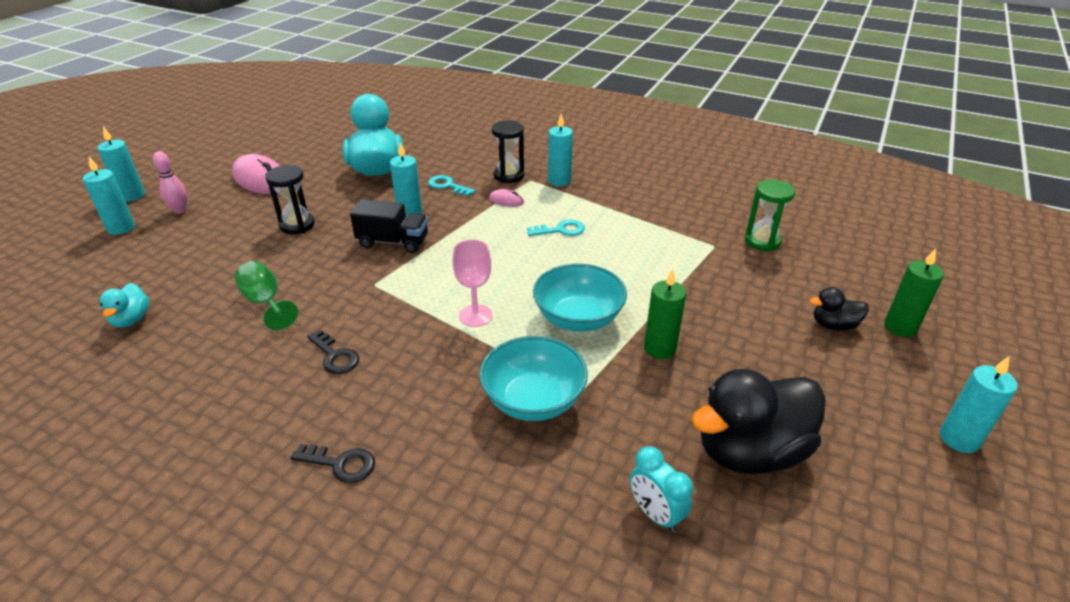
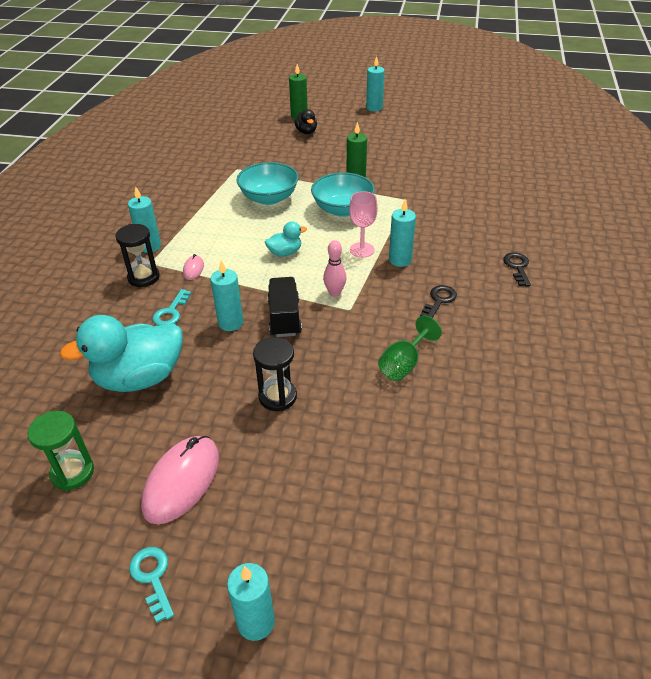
camera: 105 degrees left, 5 degrees up
(121, 228) = (339, 572): turquoise candle -> turquoise candle (400, 260)
(131, 319) = (474, 446): turquoise duck -> turquoise duck (285, 253)
(180, 210) = (278, 530): pink bowling pin -> pink bowling pin (334, 293)
(533, 400) = (424, 213): turquoise bowl -> turquoise bowl (269, 198)
(561, 230) = (235, 232): turquoise key -> turquoise key (152, 577)
(655, 514) = (470, 171): turquoise clock -> none
(750, 451) = (416, 151): black duck -> none
(762, 241) = (225, 153): green hourglass -> green hourglass (72, 472)

